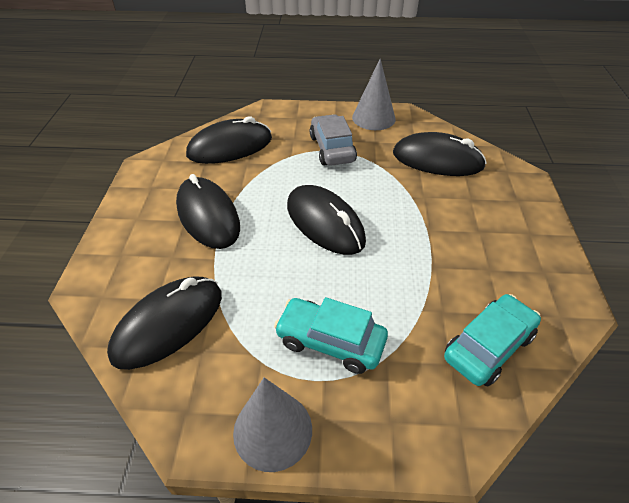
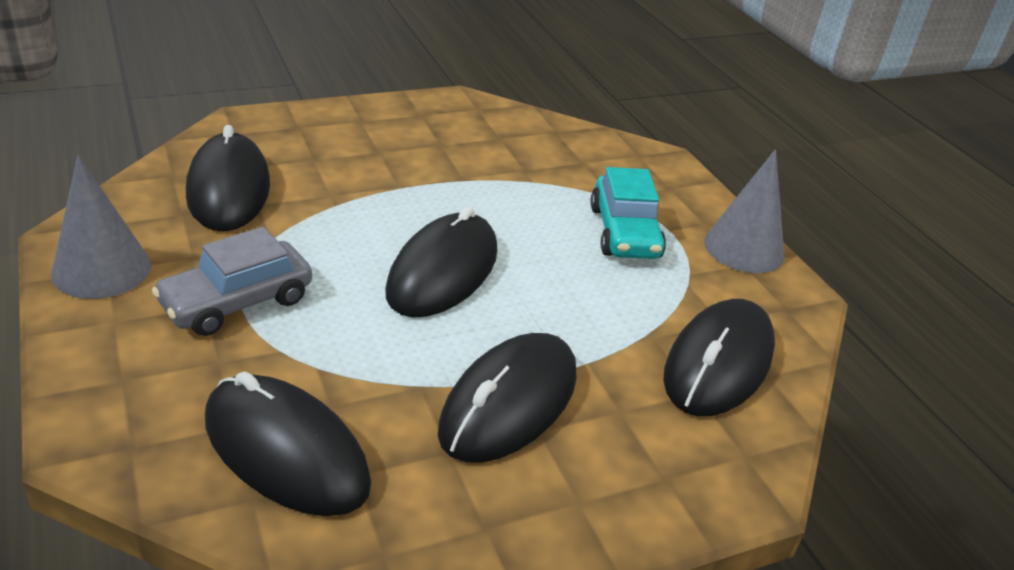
camera: 120 degrees left, 10 degrees down
(168, 324) = (718, 363): black mouse -> black mouse turned 75 degrees counterclockwise
(488, 346) = (546, 143): turquoise car -> none

